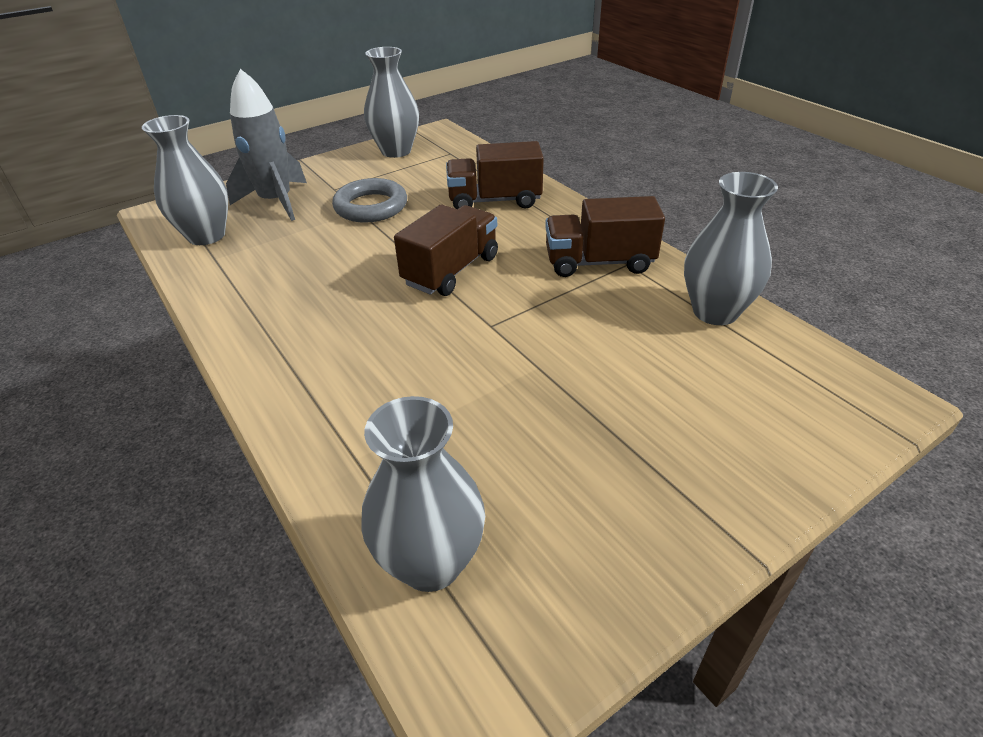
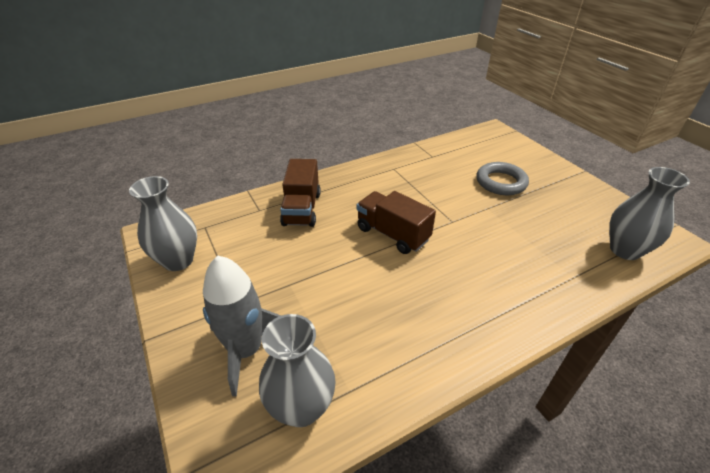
camera: 85 degrees left, 0 degrees up
(371, 207) = (285, 276): grey ring -> grey ring (501, 182)
(599, 262) = (391, 177): brown truck -> none
(715, 312) = (439, 152): grey vase -> none

